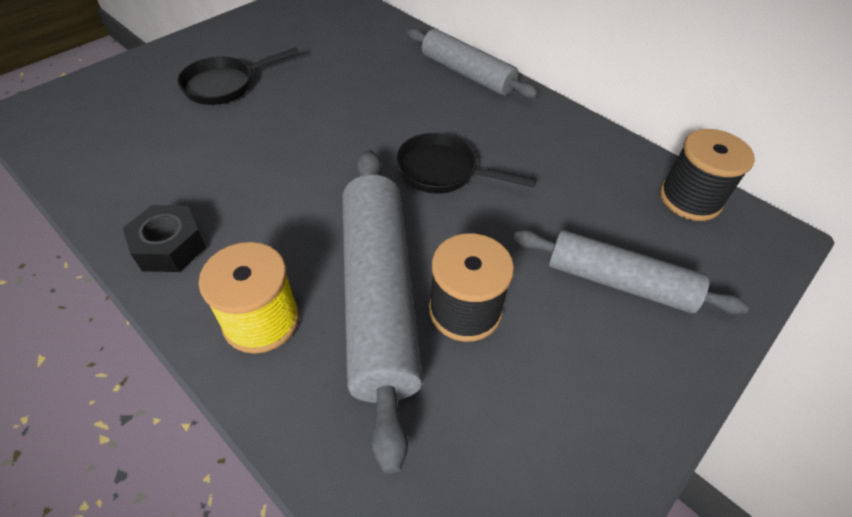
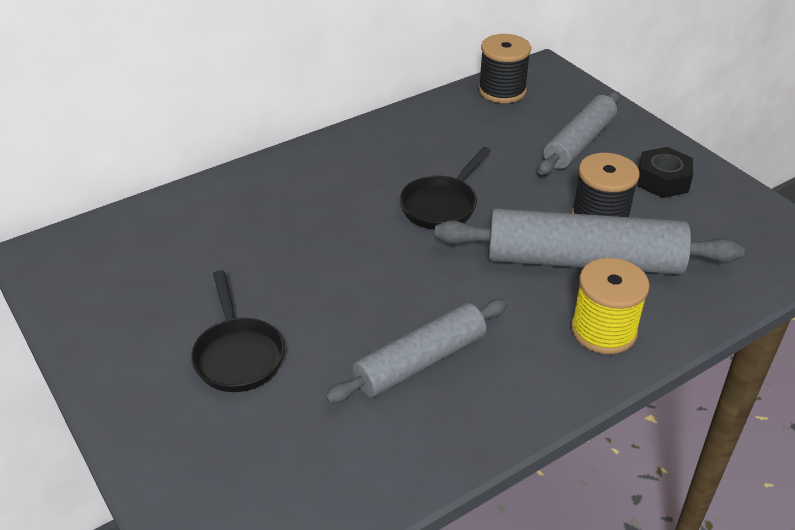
camera: 75 degrees left, 10 degrees down
(170, 246) = (510, 394): black nut -> black nut (662, 180)
(467, 74) = (294, 166): grey rolling pin -> grey rolling pin (420, 361)

